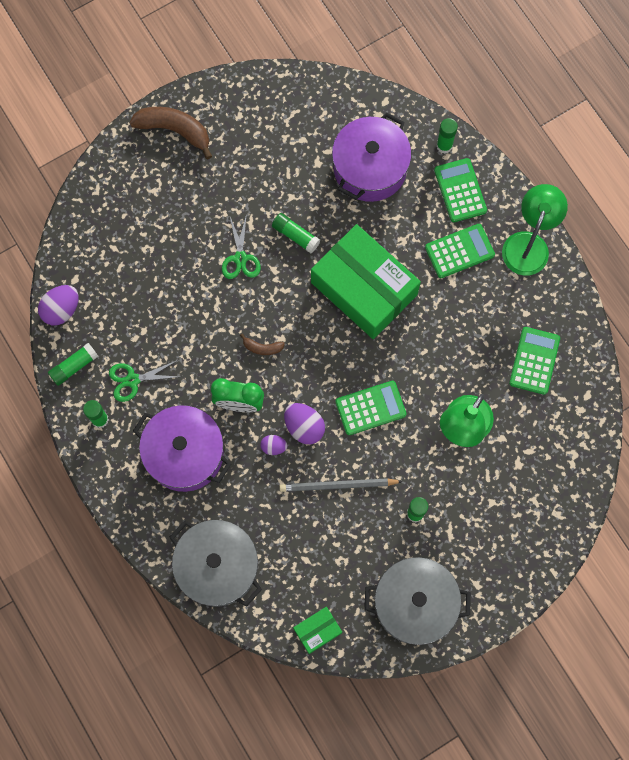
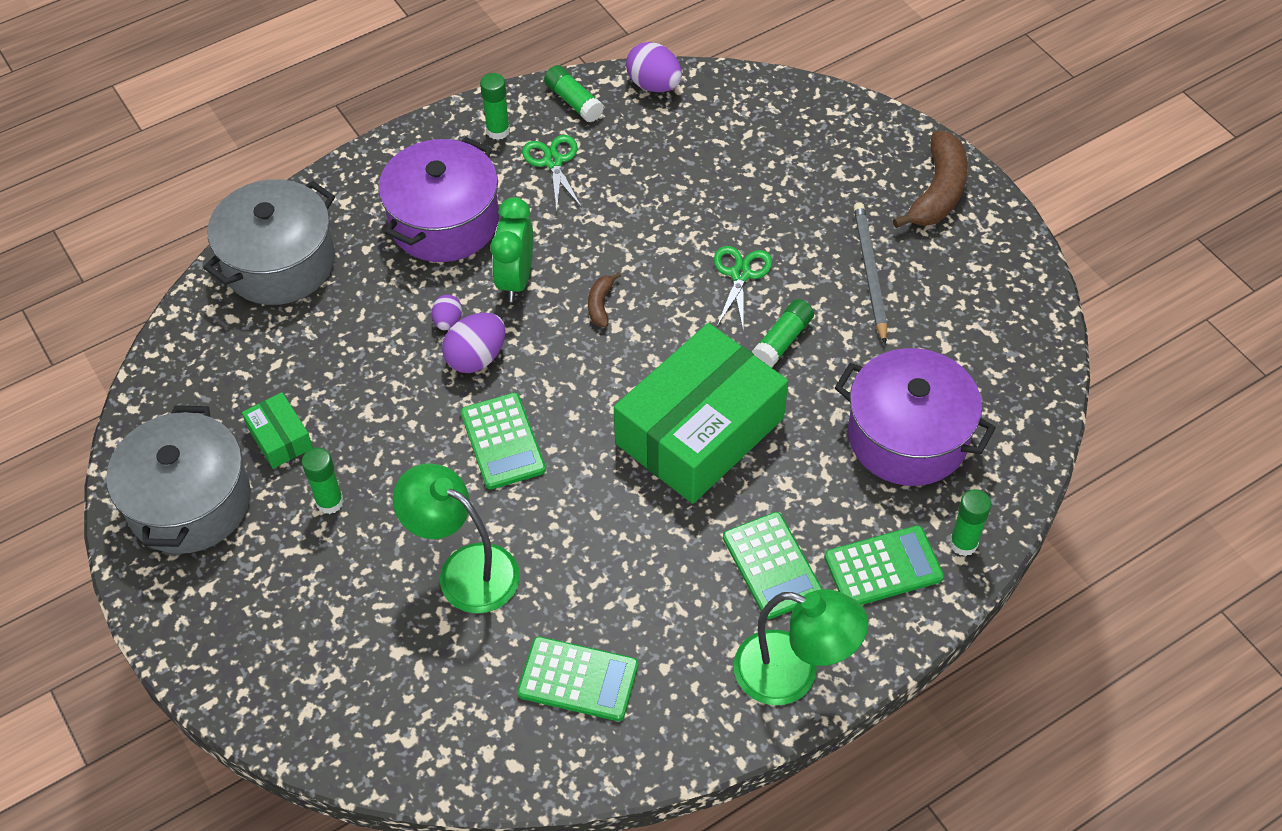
camera: 90 degrees right, 20 degrees down
(240, 258) = (740, 274): green scissors -> green scissors turned 105 degrees clockwise
(317, 631) = (170, 380): green box -> green box (280, 438)
(338, 485) = (383, 401): grey pencil -> grey pencil (869, 272)

